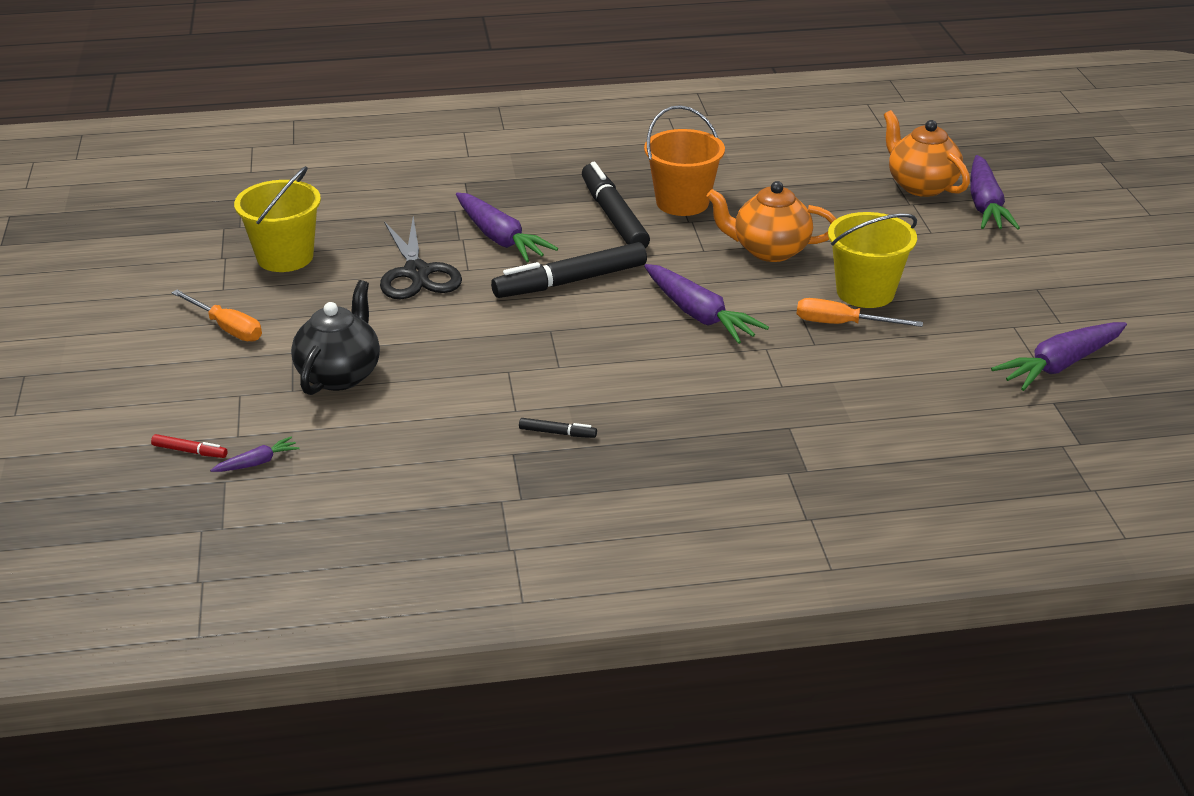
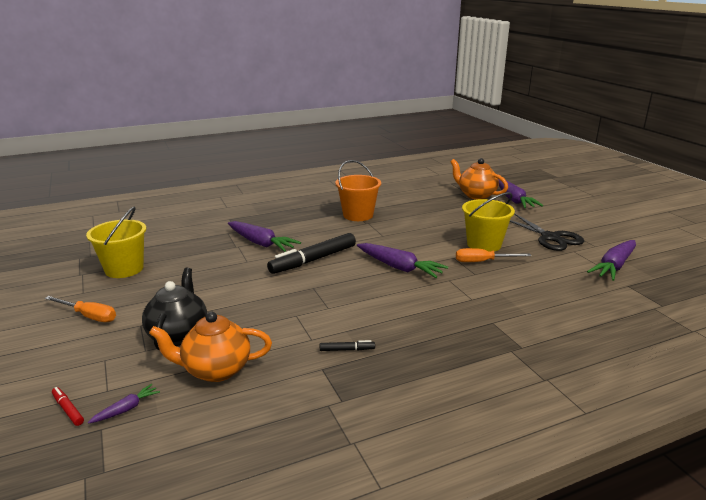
camera: 15 degrees left, 10 degrees down
(190, 451) = (68, 409): red marker -> red marker turned 135 degrees counterclockwise
(417, 273) = (215, 267): black scissors -> black scissors (550, 238)
(614, 216) = (323, 225): black marker -> none
(769, 250) = (419, 231): orange teapot -> orange teapot (216, 370)

